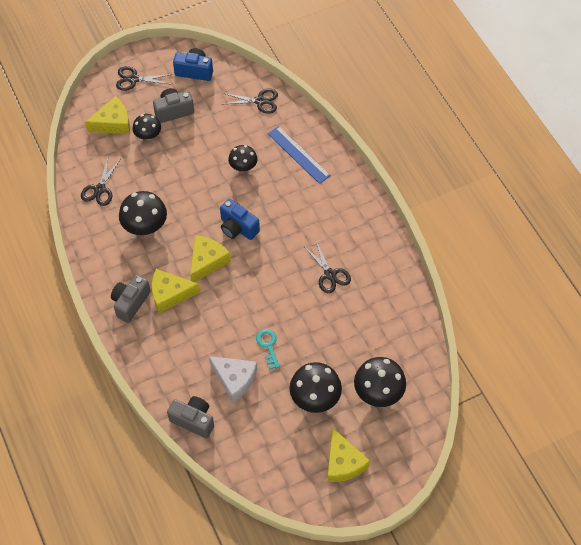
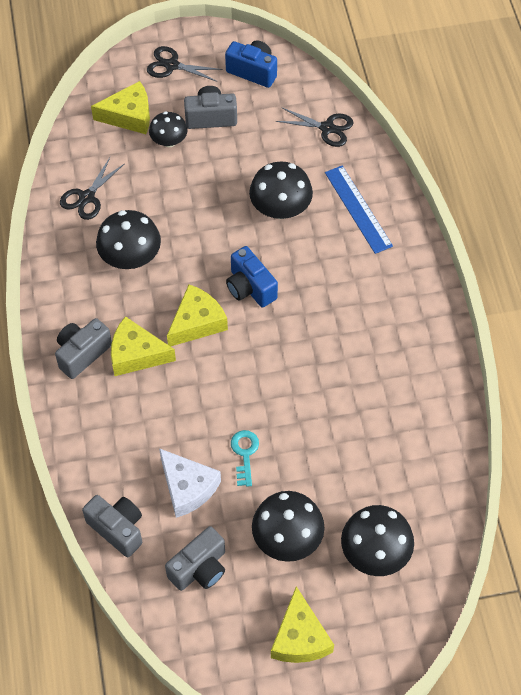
camera: 15 degrees right, 0 degrees up
(243, 166) = (280, 208): black mushroom -> black mushroom, size x1.59
(260, 433) = (200, 568): none -> grey camera
(330, 274) = (354, 378): black scissors -> none

